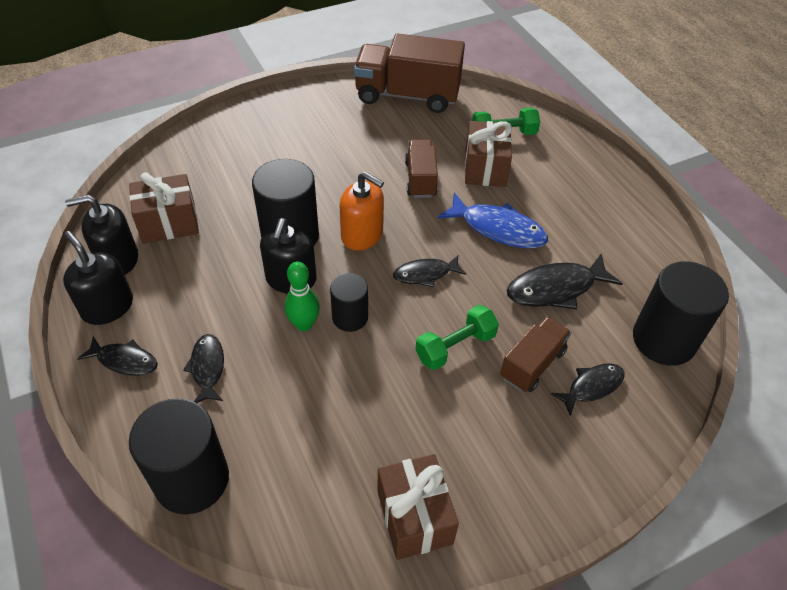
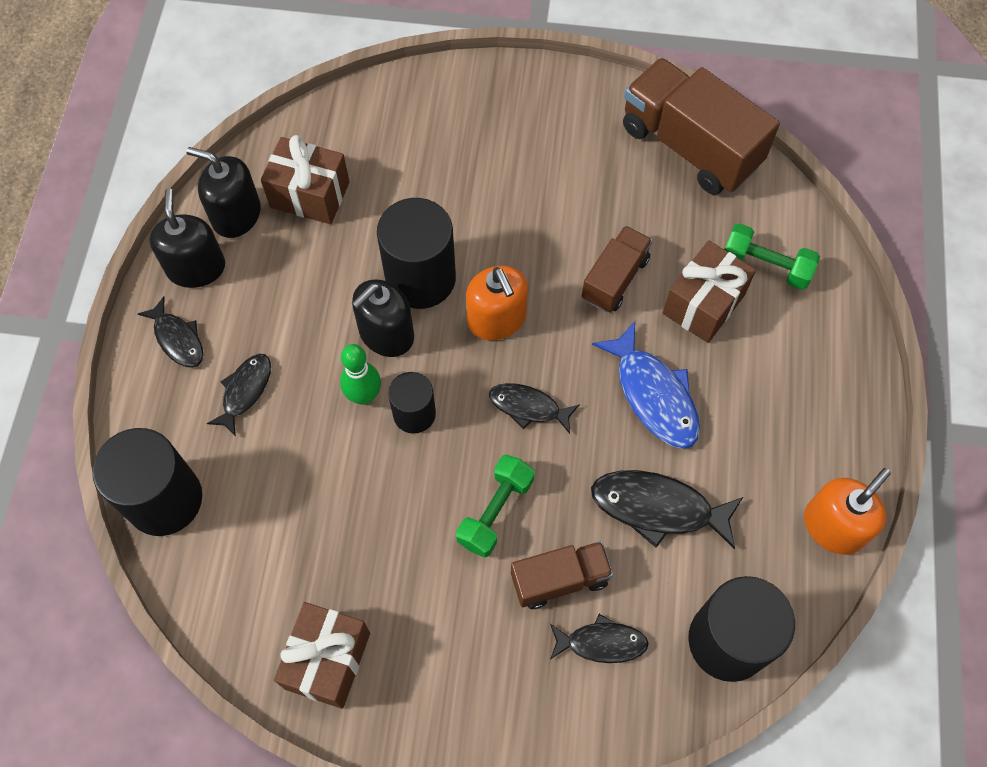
camera: 35 degrees right, 15 degrees up
(455, 347) = (495, 511): green dumbbell -> green dumbbell turned 60 degrees counterclockwise
(662, 245) = (833, 526): none -> orange soap dispenser

